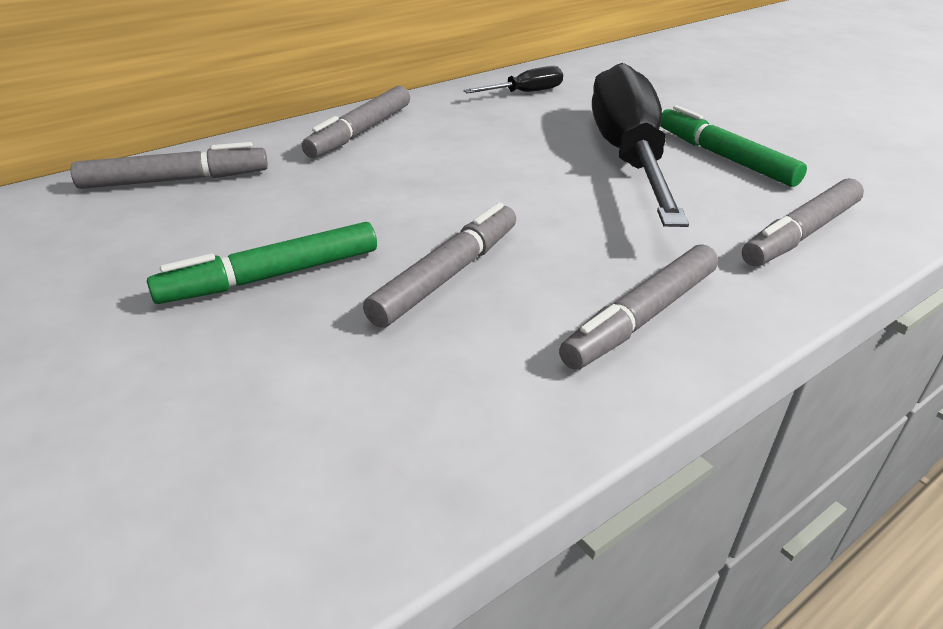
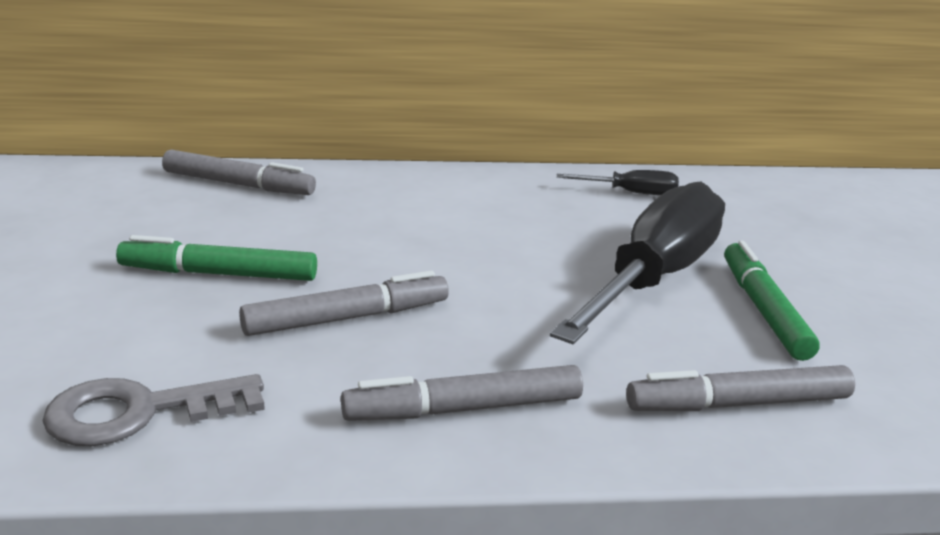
camera: 30 degrees right, 10 degrees down
(360, 132) = (426, 187): grey marker -> none
(374, 452) = (139, 412): none -> grey key

